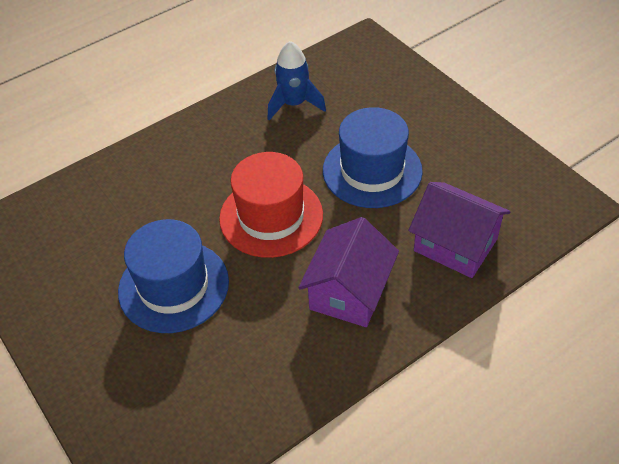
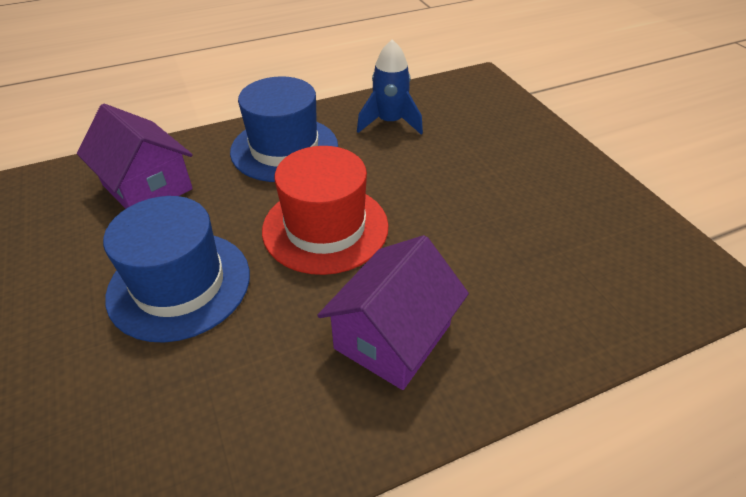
camera: 10 degrees right, 5 degrees down
(372, 170) = (459, 200): blue hat -> blue hat (284, 149)
(455, 245) = (547, 304): purple house -> purple house (147, 187)

